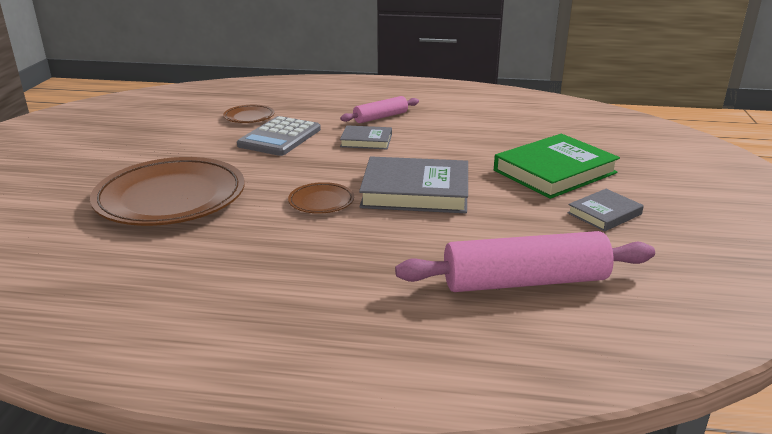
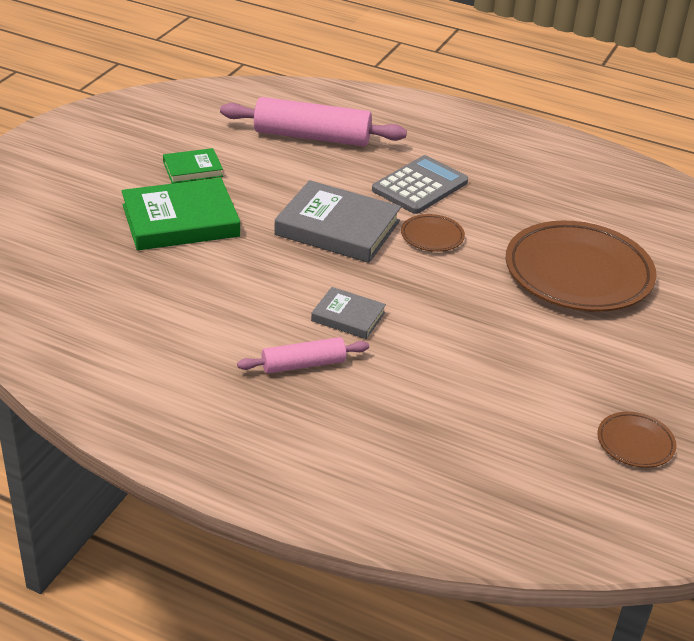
camera: 165 degrees left, 10 degrees up
(249, 117) = (491, 412): brown plate -> brown plate (635, 443)
(280, 137) = (454, 350): grey calculator -> grey calculator (420, 186)
(604, 214) = (192, 169): grey book -> green book

